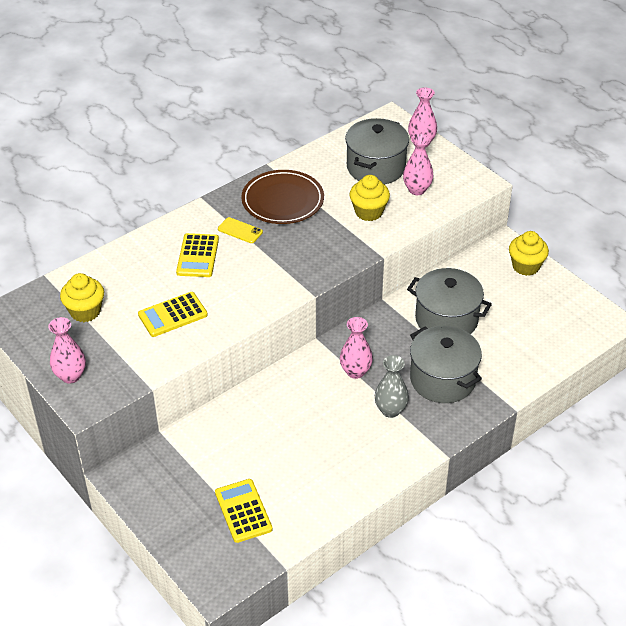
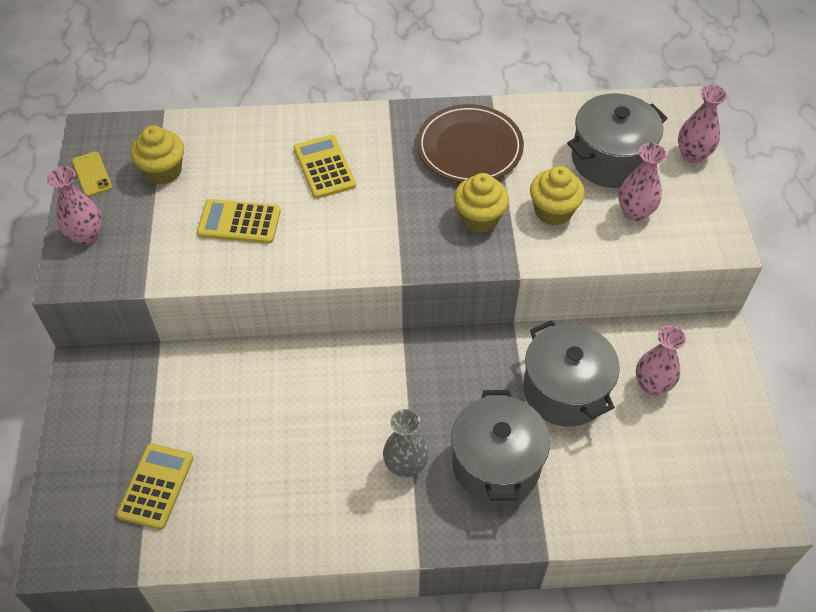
camera: 35 degrees right, 10 degrees up
(198, 256) = (324, 167): yellow calculator -> yellow calculator turned 120 degrees clockwise
(240, 230) = (393, 160): yellow phone -> yellow phone (92, 174)
(355, 371) = (408, 394): pink vase -> pink vase (652, 385)
(526, 266) = (720, 376): yellow cupcake -> yellow cupcake (479, 218)

